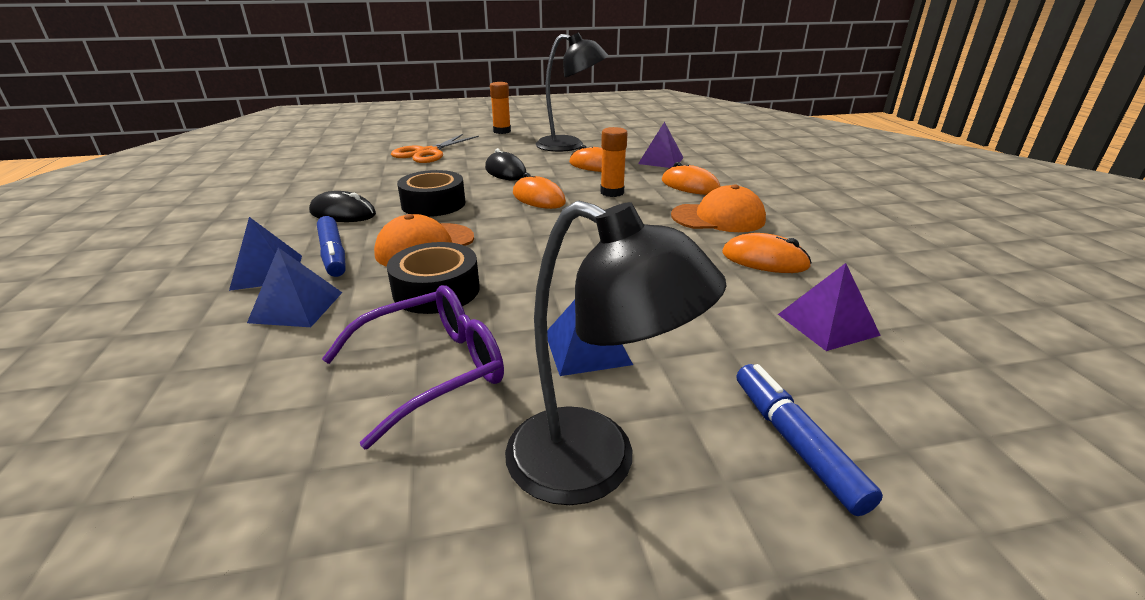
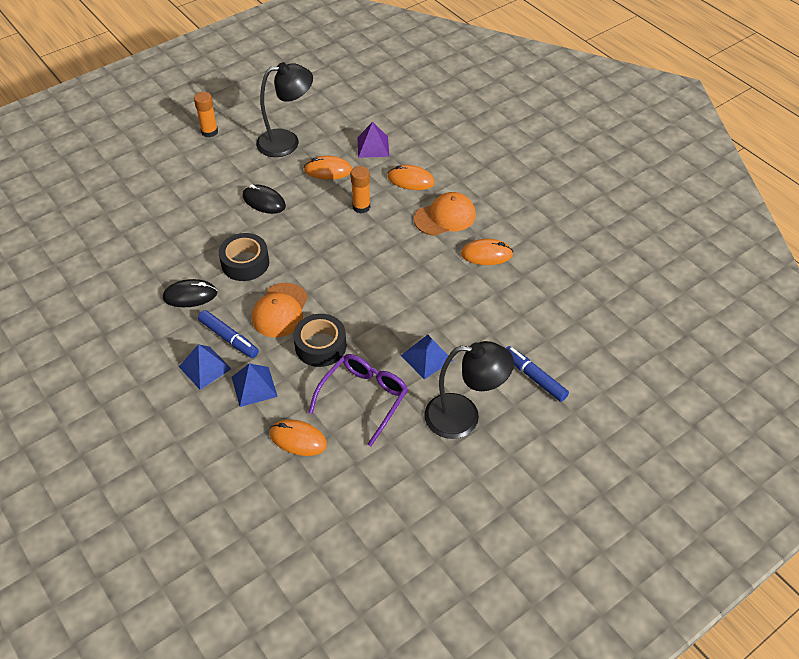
camera: 25 degrees left, 20 degrees up
(427, 153) = (175, 191): orange scissors -> none
(538, 198) = (314, 231): orange mouse -> orange mouse (298, 439)
(827, 324) = (531, 299): purple pyramid -> none

